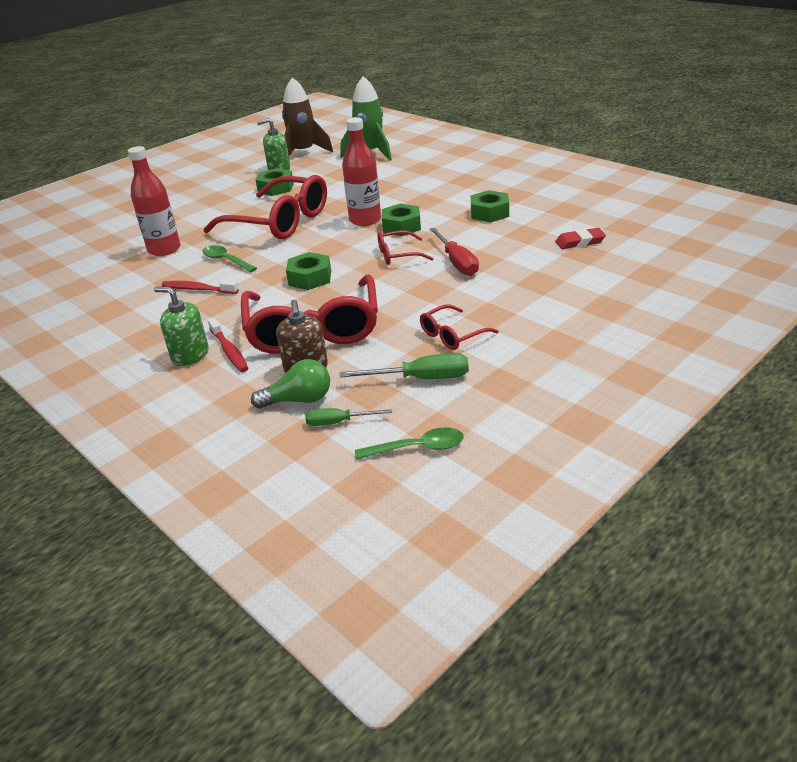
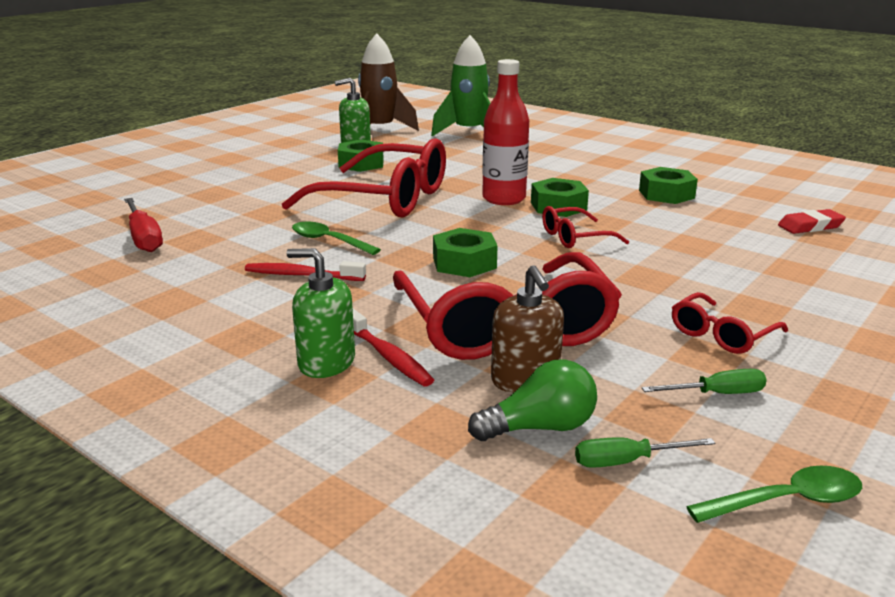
camera: 10 degrees left, 10 degrees down
(164, 249) = (230, 227): red bottle -> none
(421, 378) = (717, 394): green screwdriver -> green screwdriver, size x0.63
(457, 262) = (663, 247): red screwdriver -> red screwdriver (144, 238)

